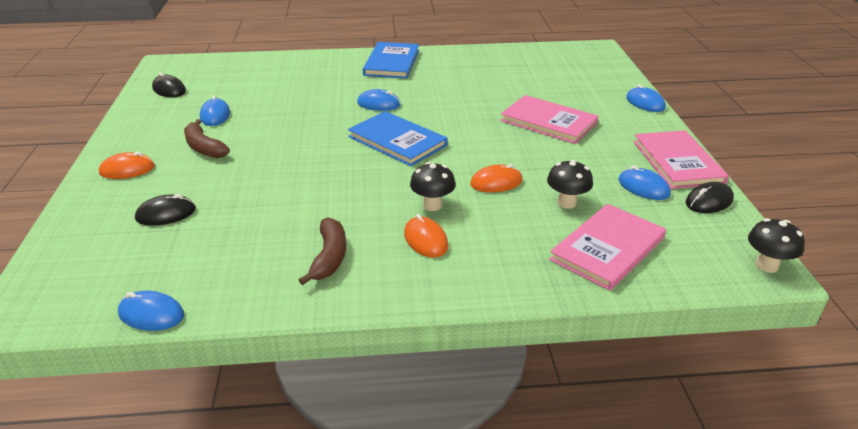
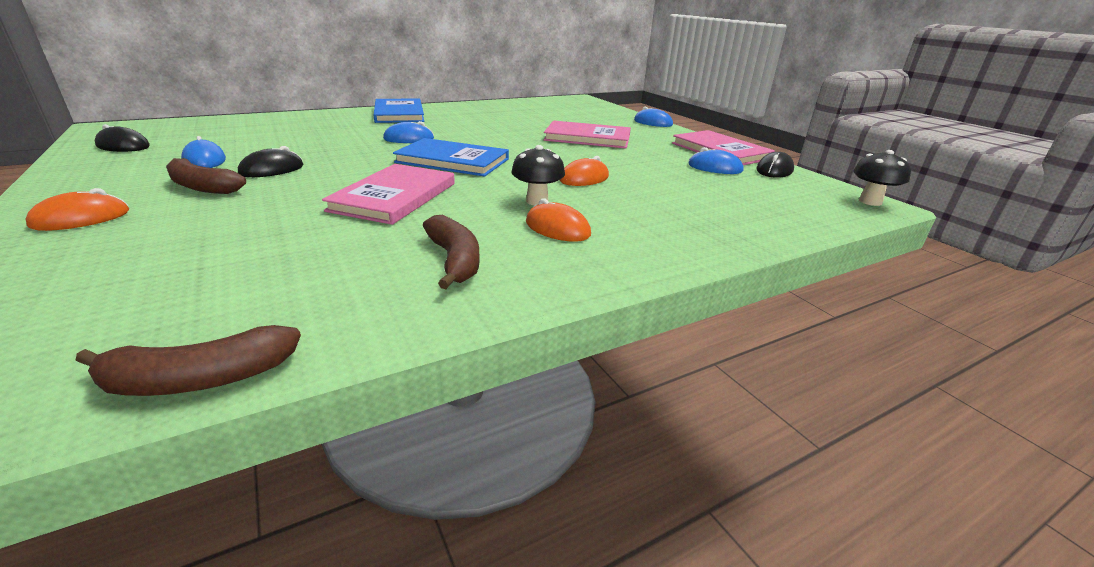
camera: 25 degrees left, 5 degrees down
(151, 314) = (199, 379): blue mouse -> brown banana
(166, 214) = (171, 254): black mouse -> black mouse (272, 169)
(566, 203) = (664, 184): black mushroom -> none
(608, 249) = (738, 209): pink book -> pink book (395, 197)

